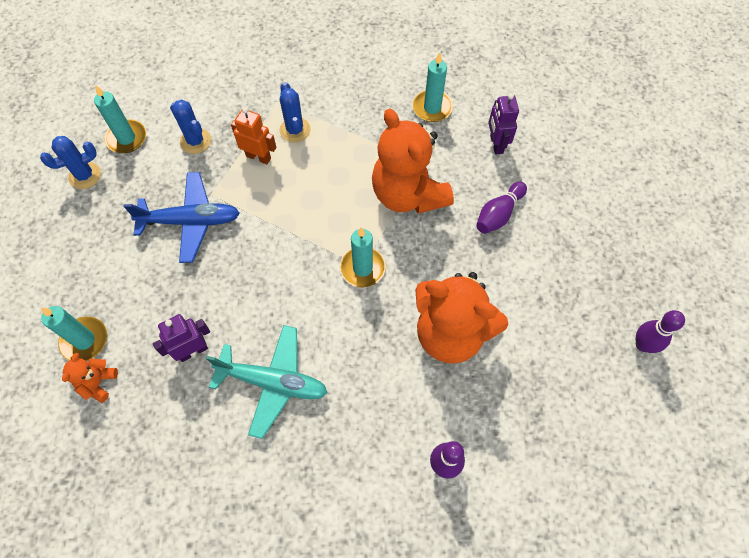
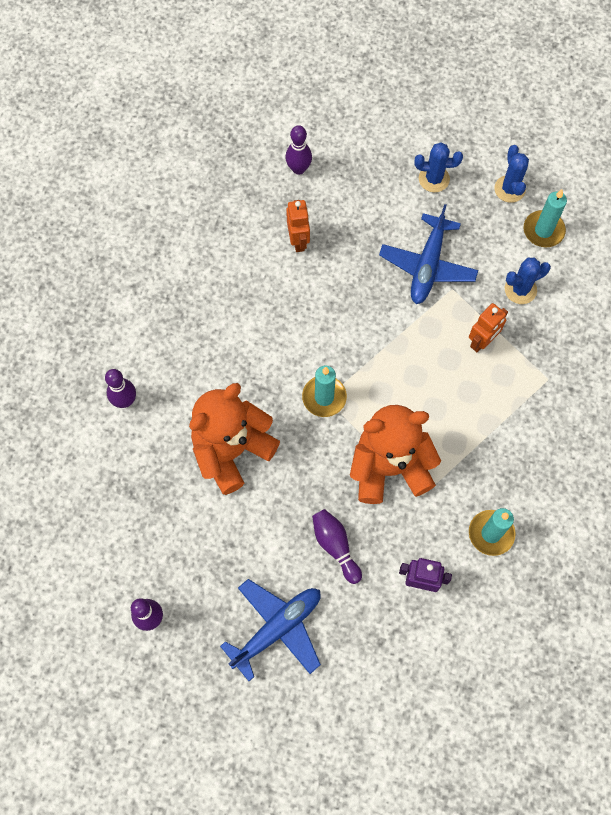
camera: 110 degrees right, 5 degrees up
(84, 340) = (340, 165): turquoise candle -> none
(98, 383) = (298, 169): orange teddy bear -> purple bowling pin
(193, 351) = (298, 241): purple robot -> orange robot
(273, 382) = (246, 293): turquoise plane -> none
(295, 130) = (505, 384): blue cactus -> blue cactus (434, 179)
(591, 236) = (277, 628): none -> blue plane

